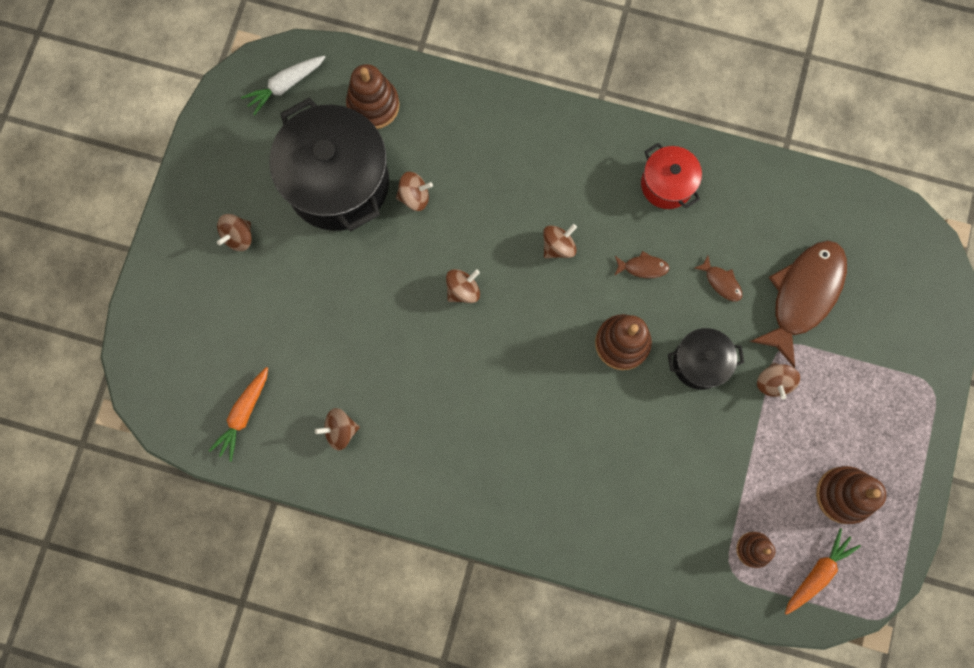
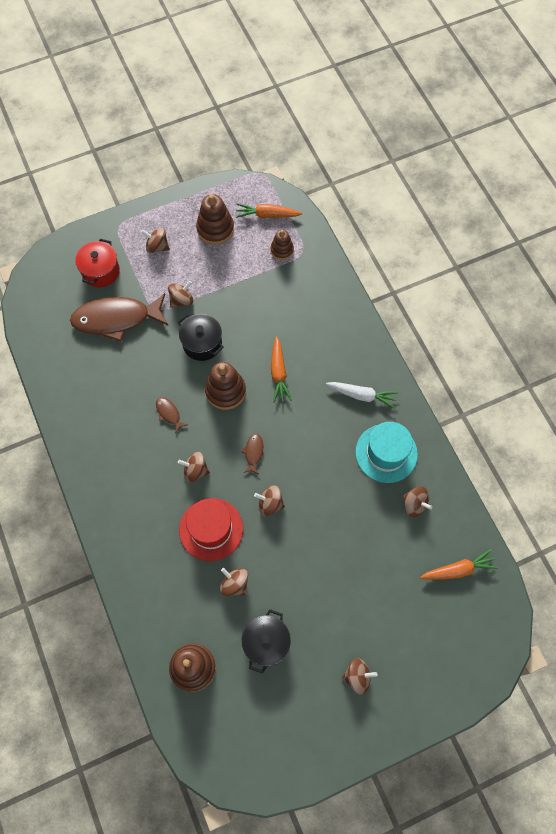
camera: 130 degrees left, 10 degrees down
(285, 85) = (227, 745): white carrot -> white carrot (362, 395)
(338, 183) = (266, 643): black pot -> black pot, size x0.51
(416, 450) = (386, 453): none -> turquoise hat
(486, 216) = (211, 529): none -> red hat
(598, 415) = (278, 373): none -> orange carrot
(666, 184) = (103, 439): red pot -> red pot (100, 271)
(721, 282) = (143, 366): brown fish -> brown fish (253, 452)
(868, 409) = (157, 246): none -> brown spinning top

